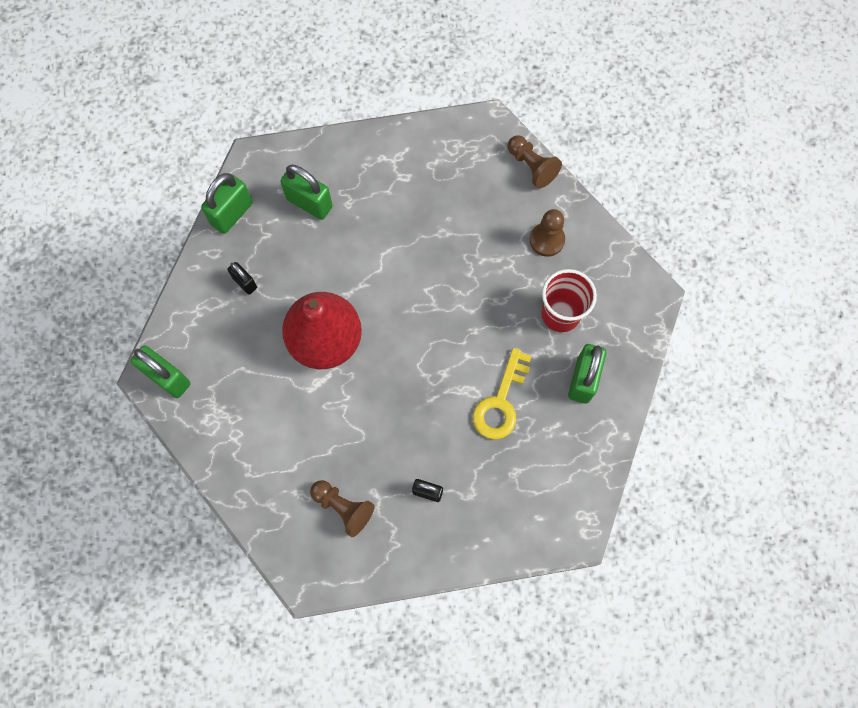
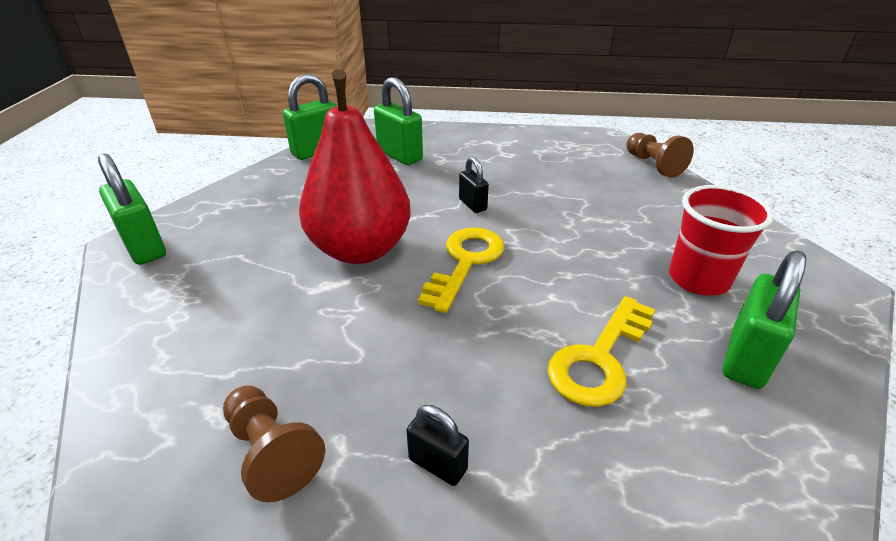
camera: 15 degrees right, 35 degrees down
(245, 283) = (296, 193): black padlock -> black padlock (472, 205)
(403, 336) = (465, 262): none -> yellow key
(547, 240) = (674, 215): brown pawn -> none

